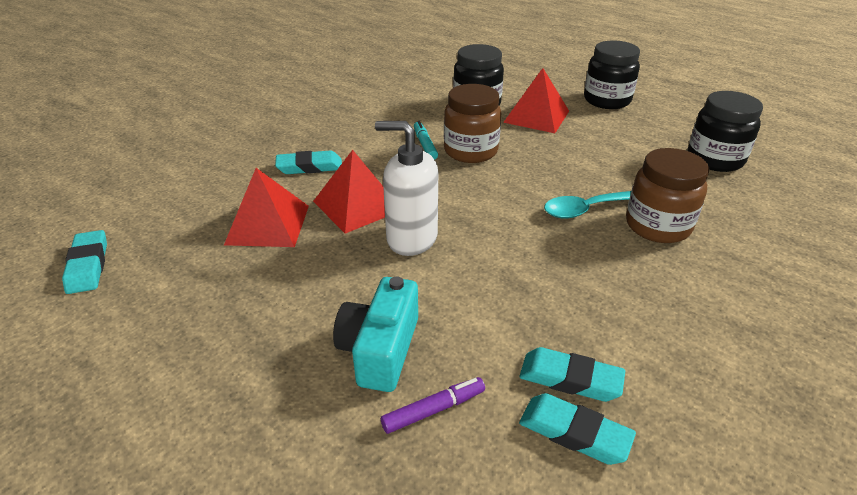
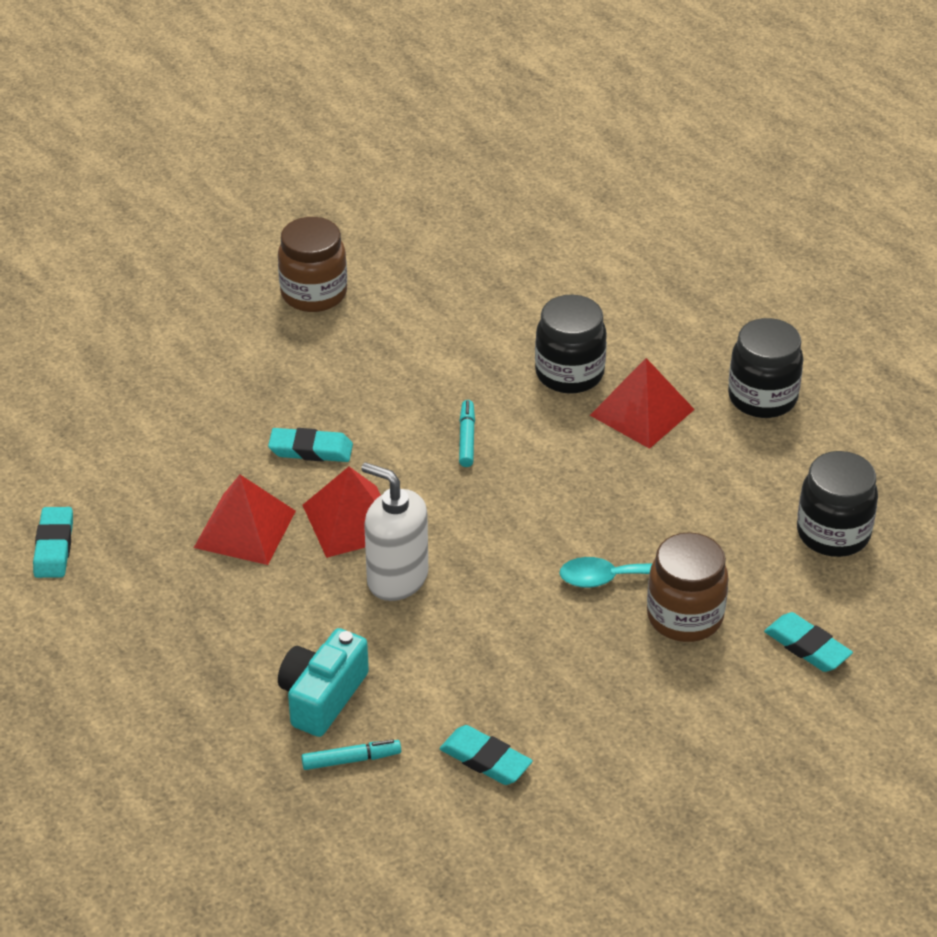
camera: 15 degrees right, 5 degrees up
(433, 410) = (350, 760): purple marker -> turquoise marker
(470, 151) = (521, 460): brown jar -> brown jar (314, 294)
(574, 433) = (463, 803): turquoise eraser -> turquoise eraser (807, 647)

